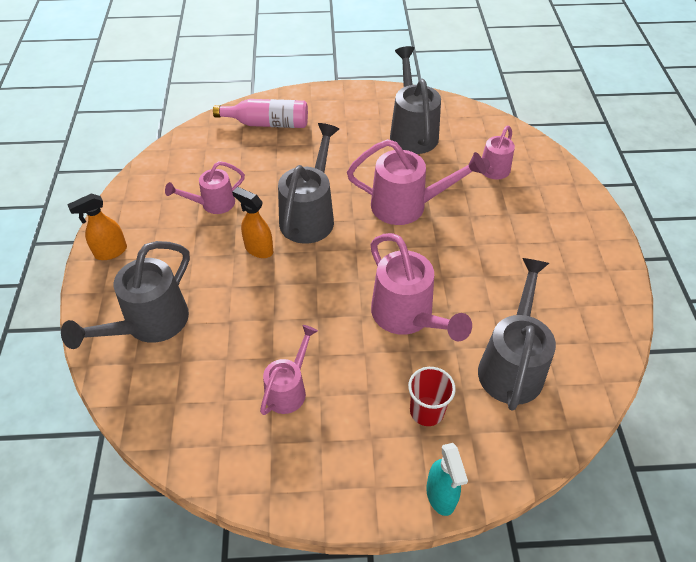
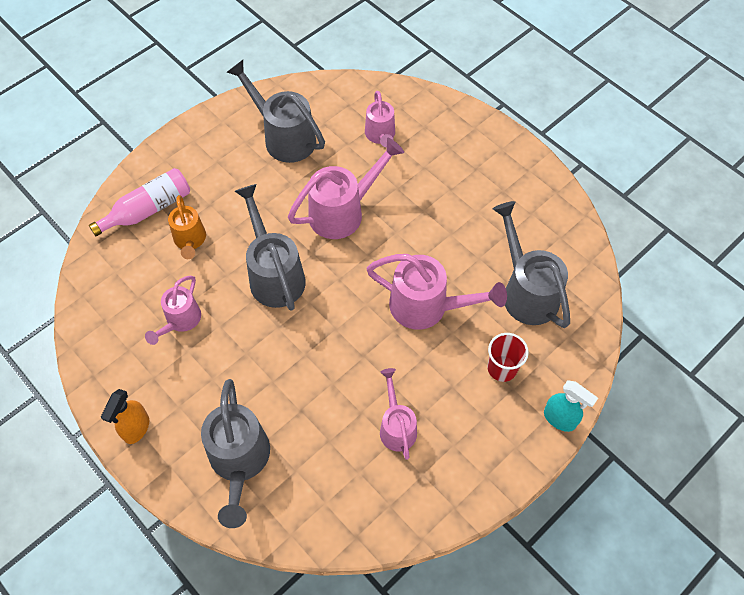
camera: 40 degrees left, 10 degrees up
(258, 249) = (262, 334): orange spray bottle -> none
(274, 158) = (190, 240): none -> orange watering can

